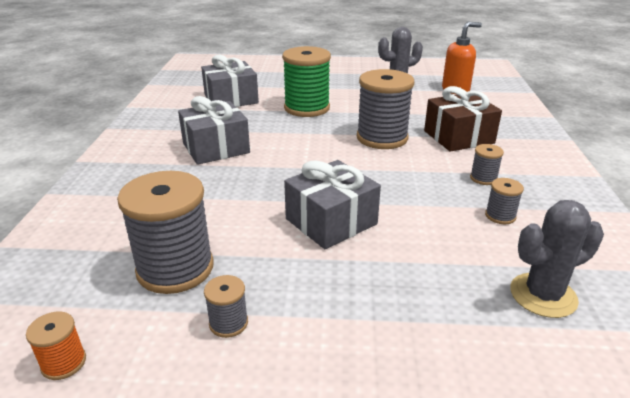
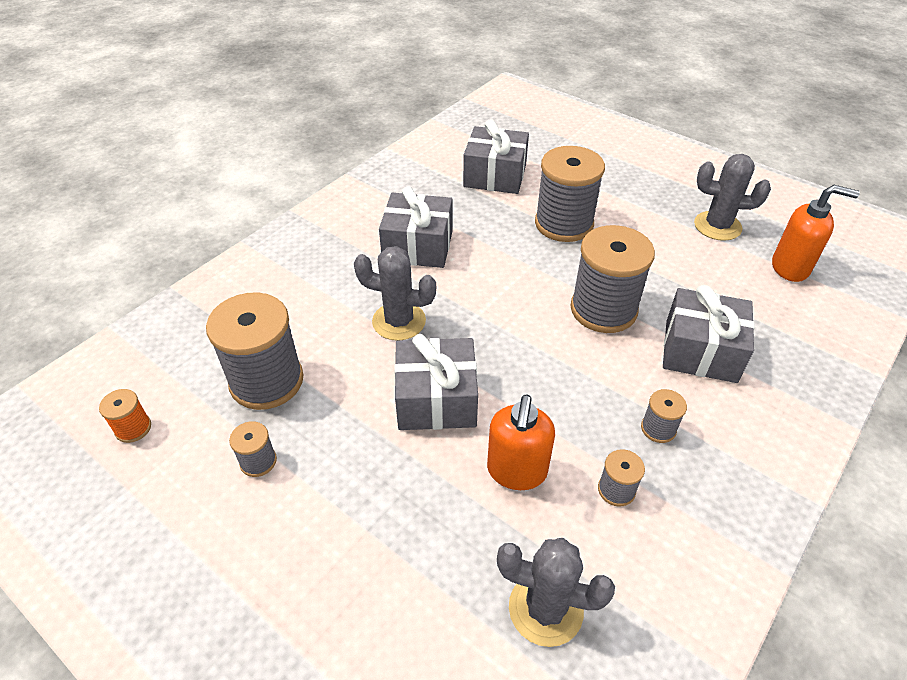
camera: 35 degrees right, 15 degrees up
(250, 191) = (399, 321): none -> grey cactus
(307, 108) = (564, 224): green spool -> grey spool
(432, 234) = (516, 471): none -> orange soap dispenser
(458, 137) = (700, 351): brown gift -> grey gift

